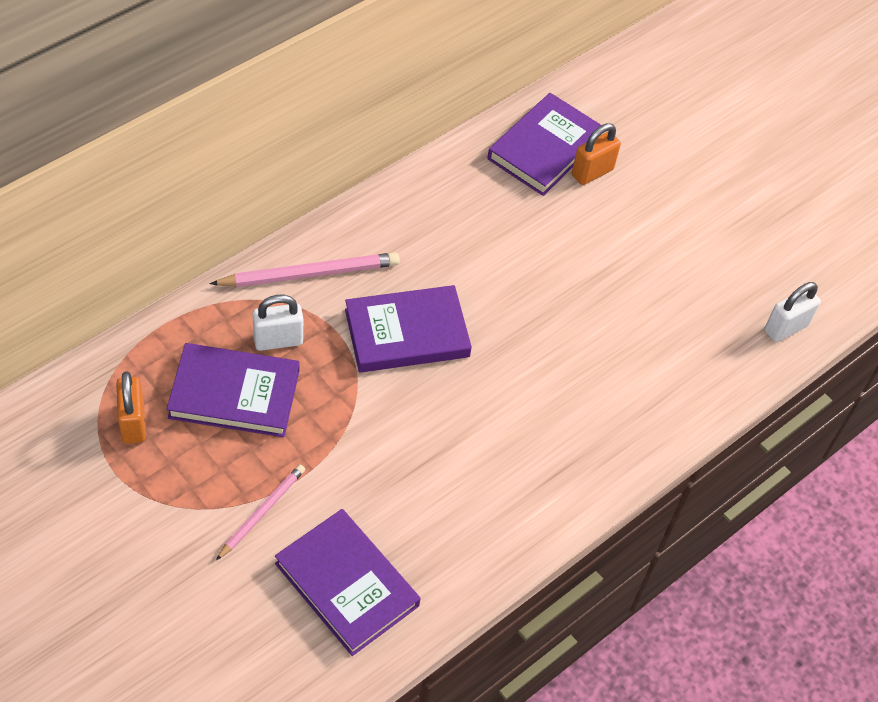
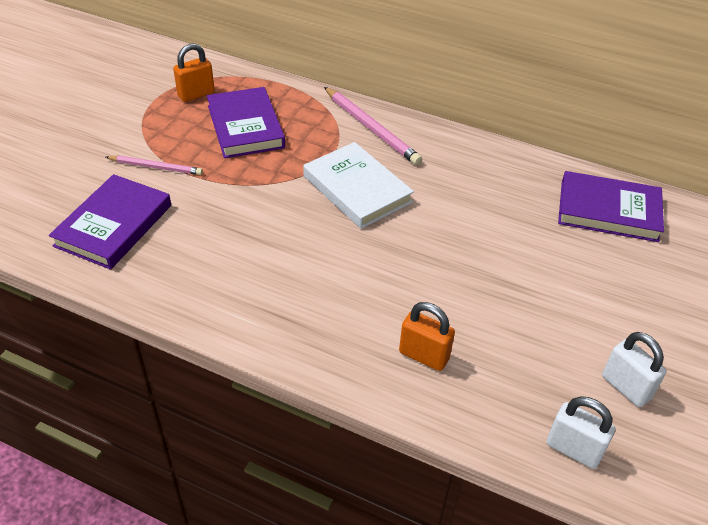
camera: 70 degrees right, 10 degrees down
(278, 340) = (303, 131): white padlock -> white padlock (626, 387)
(407, 333) = (357, 189): purple book -> white book
(592, 172) = (614, 246): orange padlock -> orange padlock (423, 356)

